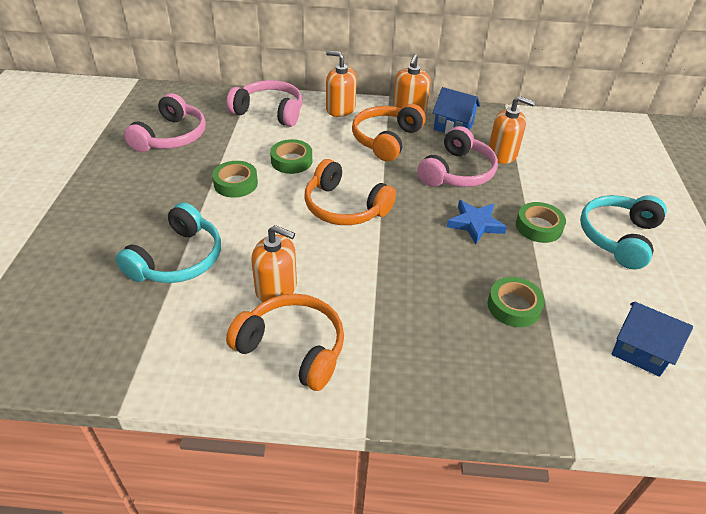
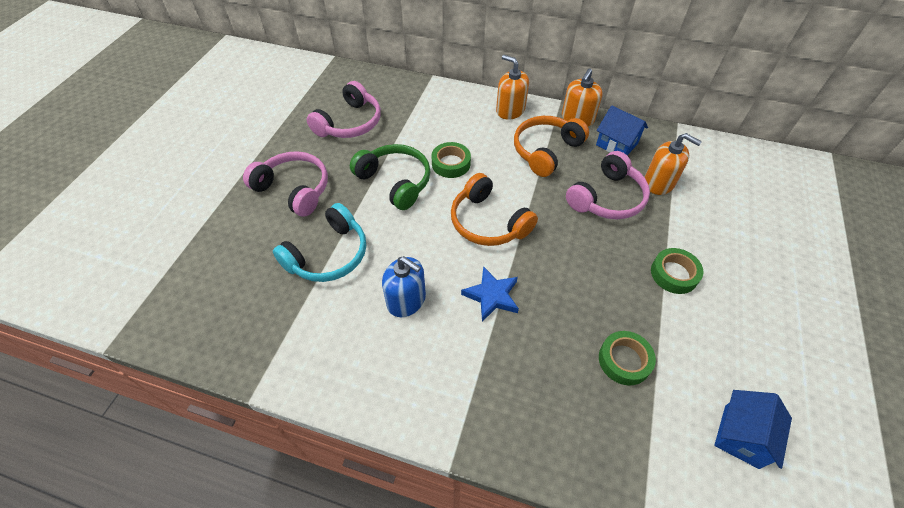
camera: 15 degrees right, 10 degrees up
(235, 183) = (395, 182): green tape -> green headphones
(269, 112) = (443, 106): pink headphones -> pink headphones (294, 189)
(276, 288) = (406, 300): orange soap dispenser -> blue soap dispenser
(293, 348) = (406, 365): orange headphones -> none
(475, 224) = (610, 261): blue star -> blue star (492, 296)
(618, 237) = (756, 300): turquoise headphones -> none
(640, 351) = (741, 436): blue house -> blue house turned 75 degrees clockwise

